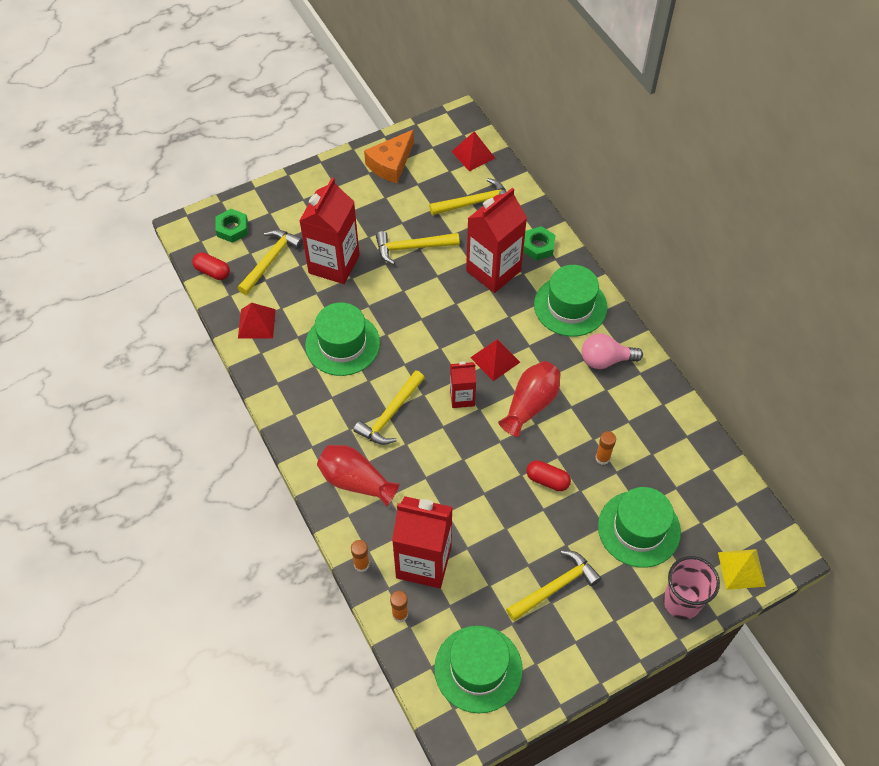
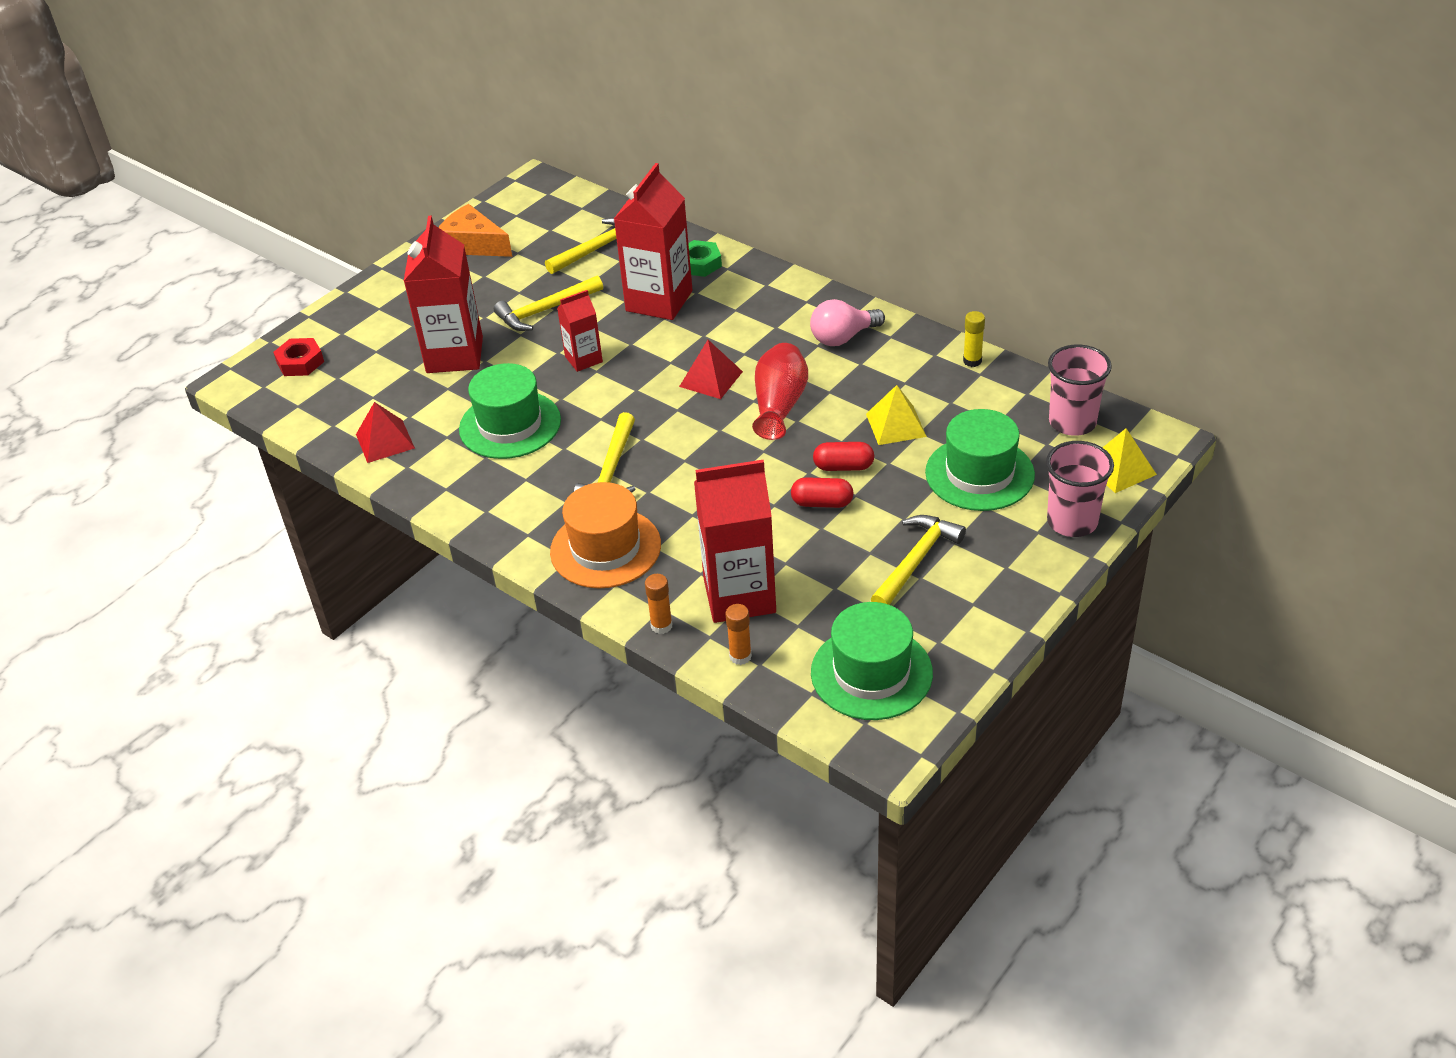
camera: 20 degrees left, 15 degrees down
(212, 272) = (297, 410): red capsule -> red capsule (822, 503)
(232, 228) = (300, 362): green nut -> red nut
(270, 260) = (369, 376): yellow hammer -> none
(356, 481) = (605, 548): red vase -> orange hat
(391, 164) = (473, 244): orange cheese -> orange cheese turned 105 degrees clockwise
(462, 397) = (692, 426): red carton -> red carton (583, 359)
(473, 154) = (571, 207): red pyramid -> none
(570, 306) = (771, 304): green hat -> none
(602, 458) = (896, 425): orange glue stick -> yellow pyramid
(687, 421) = (972, 361): none -> yellow glue stick
(730, 511) = (1072, 422): none -> pink cup

